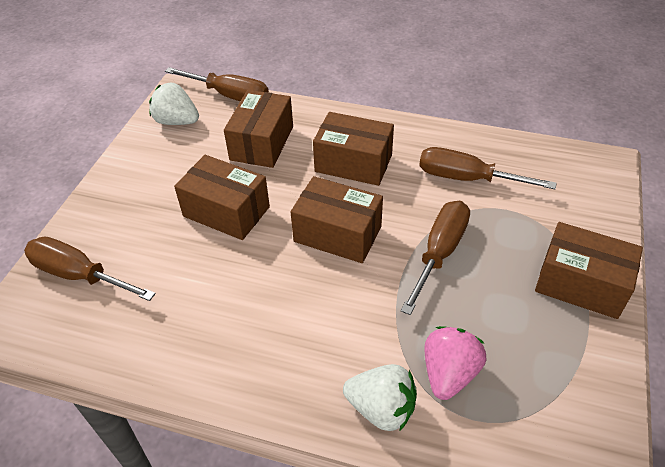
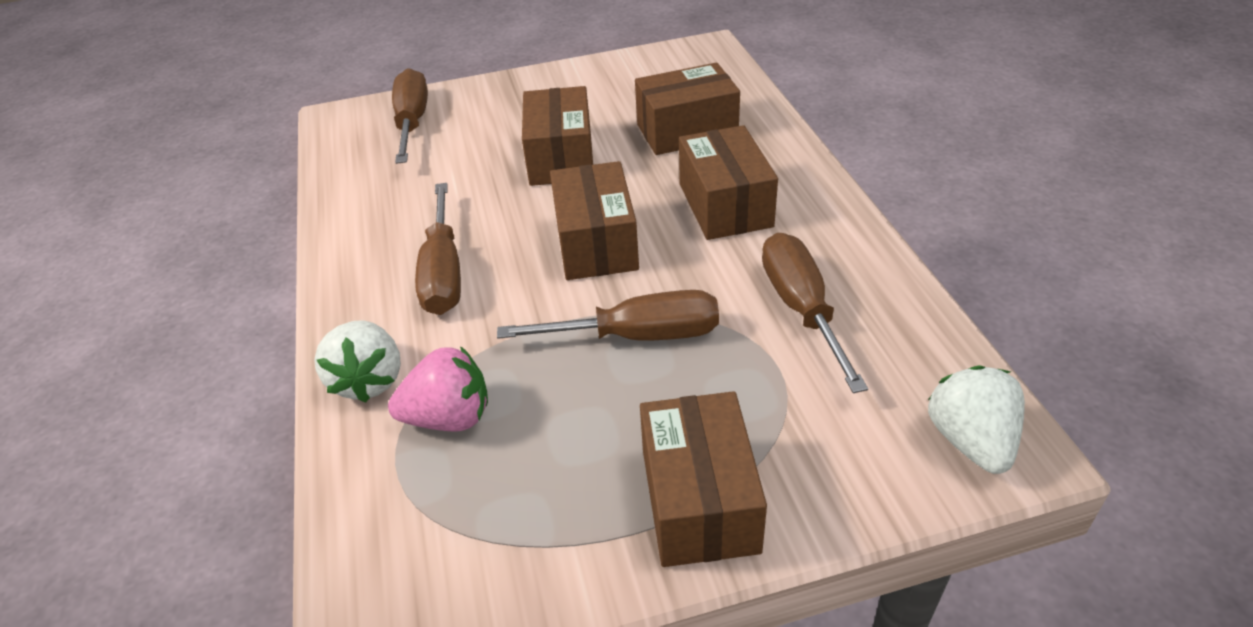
camera: 60 degrees right, 5 degrees down
(177, 121) = (660, 69): white strawberry -> white strawberry (970, 441)
(229, 95) = (739, 77): brown screwdriver -> brown screwdriver (443, 272)

